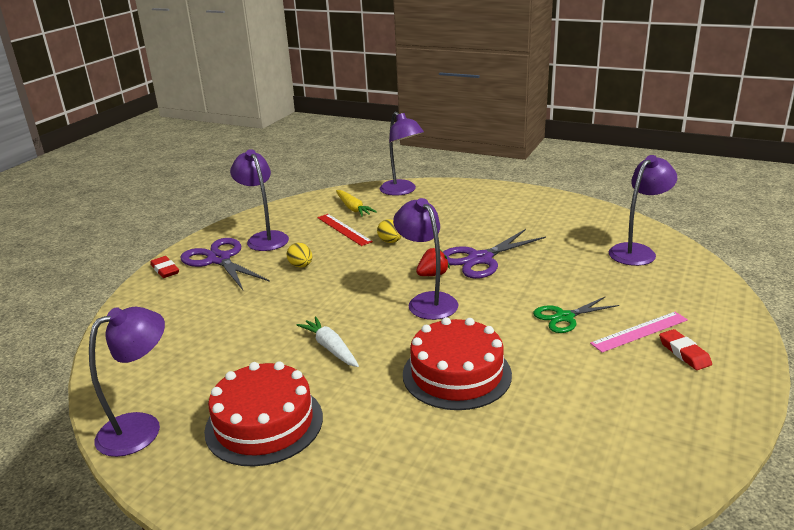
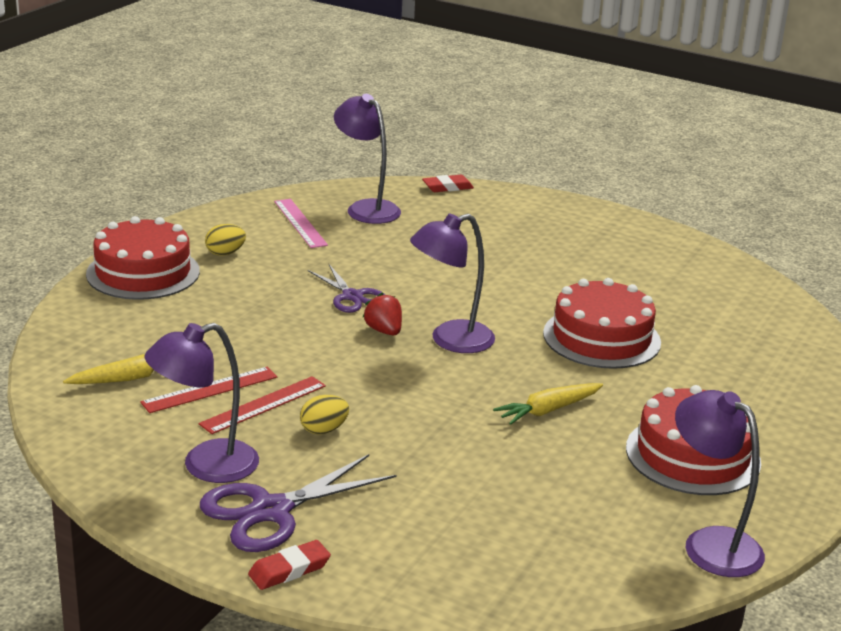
camera: 90 degrees left, 0 degrees up
(328, 245) = (263, 405): none -> red ruler
(330, 348) = (548, 410): white carrot -> yellow carrot
(390, 241) = (273, 353): yellow egg -> yellow egg (225, 253)
(402, 191) = (85, 331): purple lamp -> none
(479, 194) = (143, 272): none -> red cake
(480, 259) = (352, 296): purple scissors -> purple scissors, size x0.64
(564, 317) = (500, 269): green scissors -> none
(639, 331) = (532, 239): pink ruler -> pink ruler (300, 223)
(684, 353) = (569, 228): red eraser -> red eraser (447, 187)

